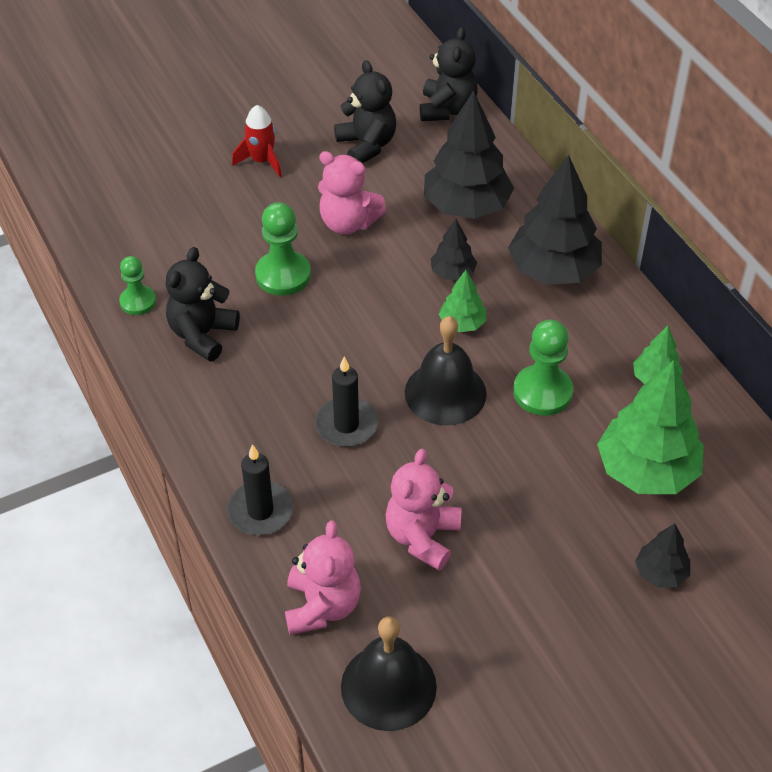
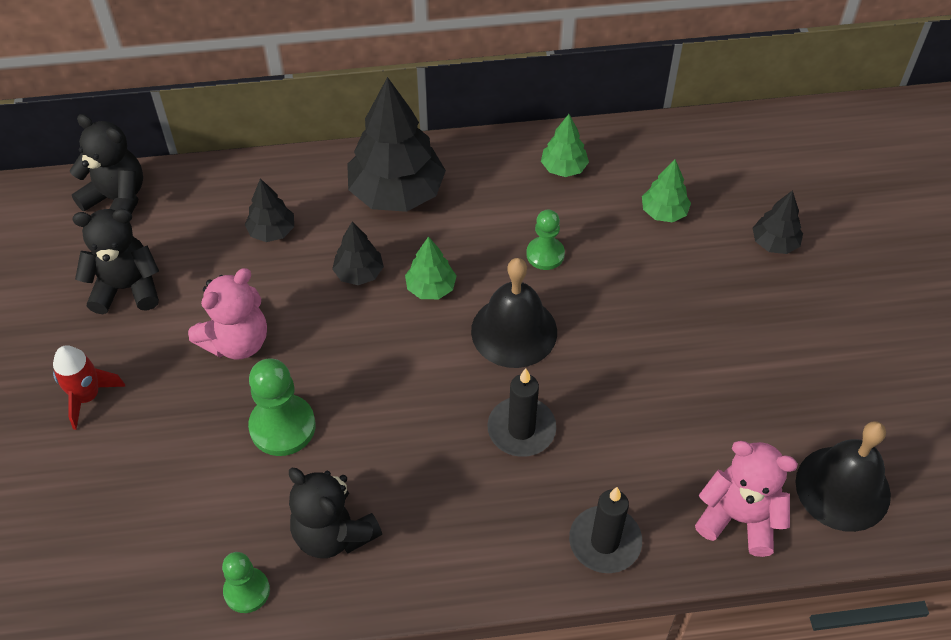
camera: 70 degrees left, 5 degrees up
(422, 537) = (682, 407): pink teddy bear -> none
(466, 206) = (272, 231): black tree -> black tree, size x0.50
(542, 392) = (545, 254): green pawn -> green pawn, size x0.64
(647, 470) = (664, 212): green tree -> green tree, size x0.50

